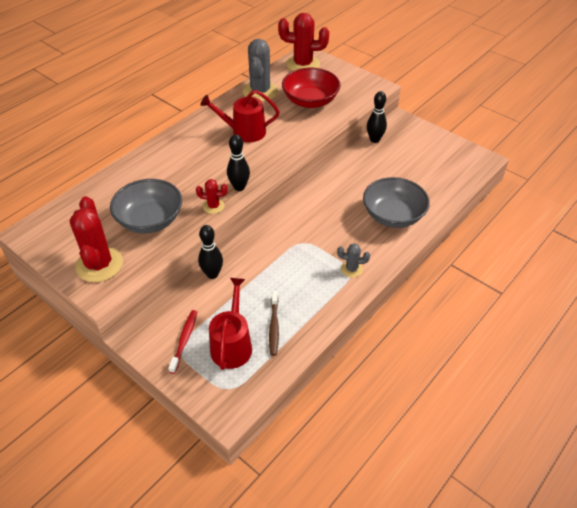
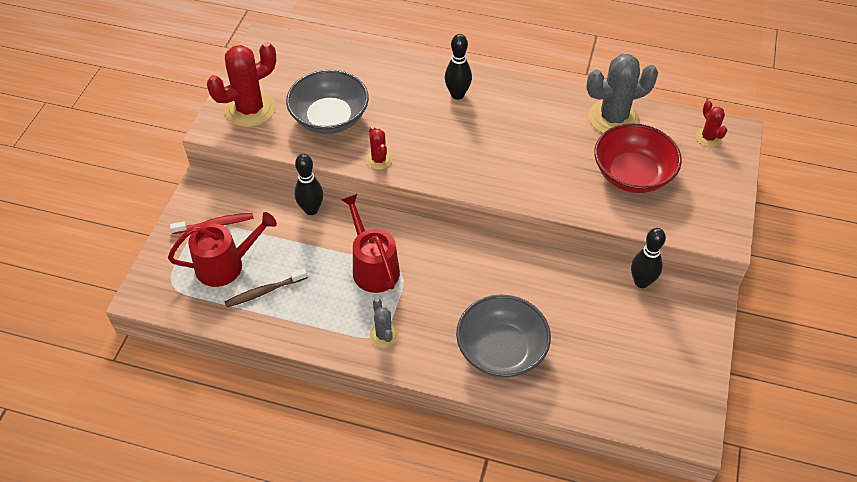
camera: 65 degrees right, 5 degrees up
(239, 187) = (422, 169): black bowling pin -> black bowling pin (457, 94)
(244, 132) = (523, 135): red watering can -> red watering can (373, 267)
(303, 64) = (708, 138): red cactus -> red cactus, size x0.50

